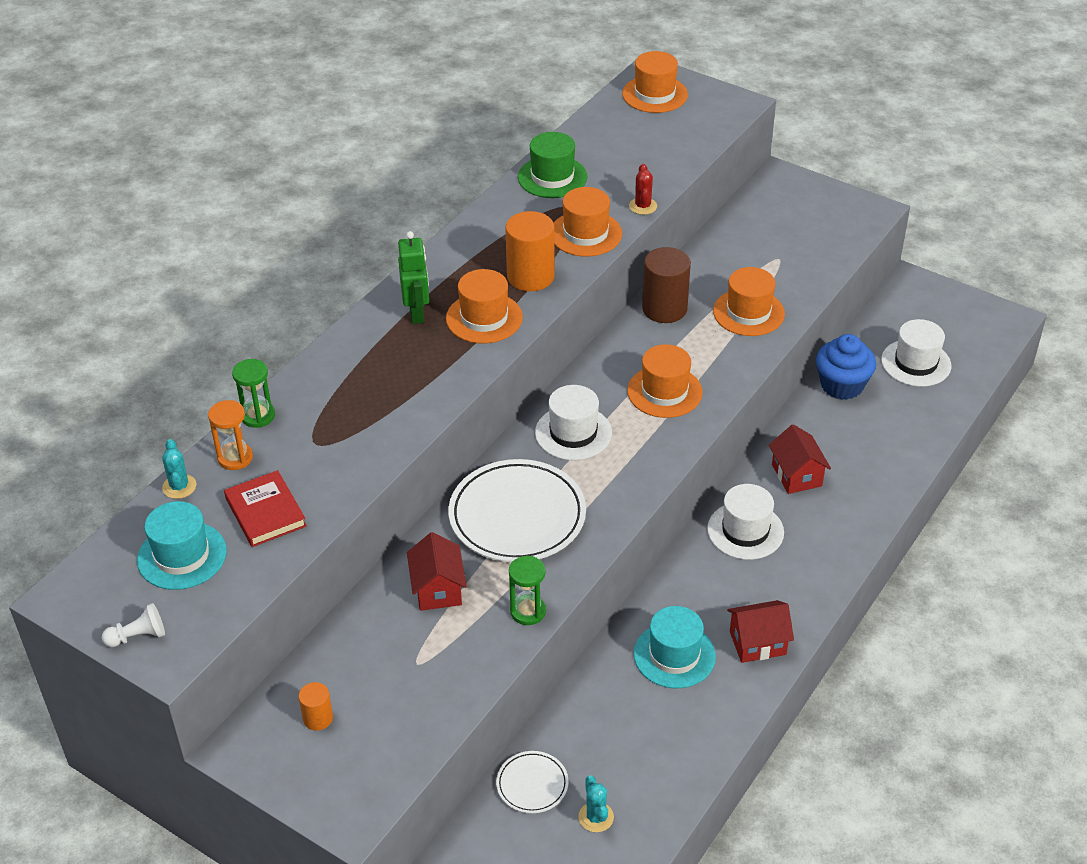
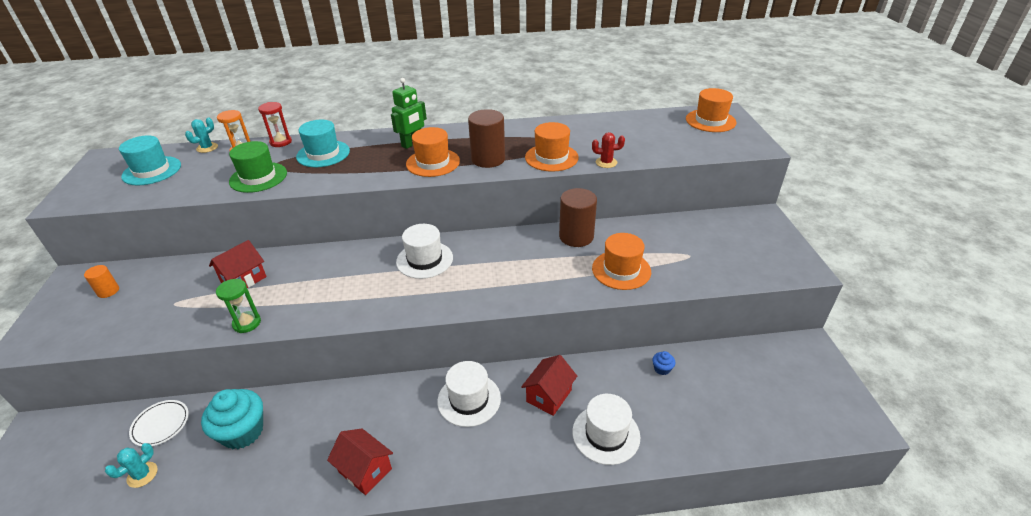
camera: 50 degrees right, 5 degrees down
(138, 636) = (79, 187): white pawn -> none
(258, 416) = (281, 142): green hourglass -> red hourglass
(265, 512) = (203, 176): red book -> none
(517, 516) = (331, 276): white plate -> none
(530, 276) = (488, 159): orange cylinder -> brown cylinder
(552, 177) = (583, 127): green hat -> green hat (258, 177)
(614, 717) = (242, 432): none -> turquoise cupcake
(643, 206) = (606, 162): red cactus -> red cactus turned 45 degrees clockwise
(664, 391) = (502, 275): orange hat -> none
(674, 655) = (321, 430): turquoise hat -> turquoise hat (323, 154)
(842, 385) = (662, 369): blue cupcake -> blue cupcake, size x0.43
(916, 363) = (738, 396): white hat -> white hat (606, 434)

